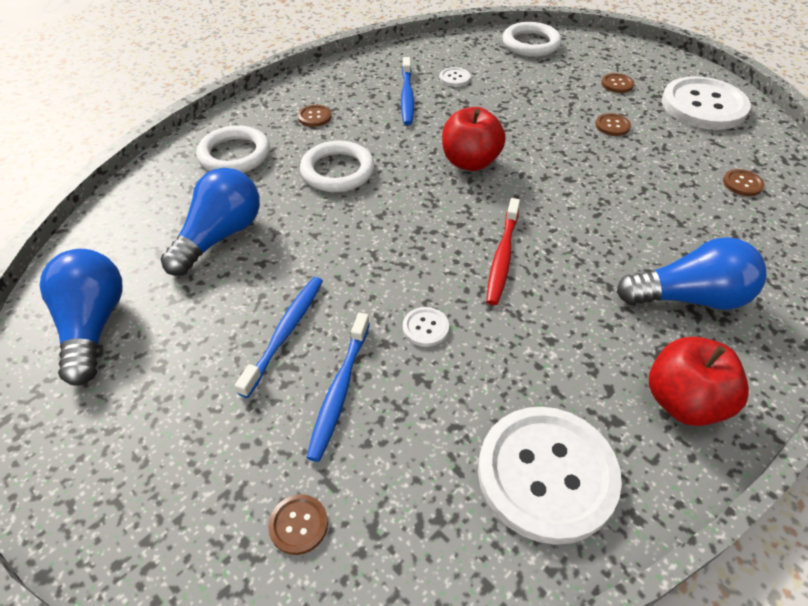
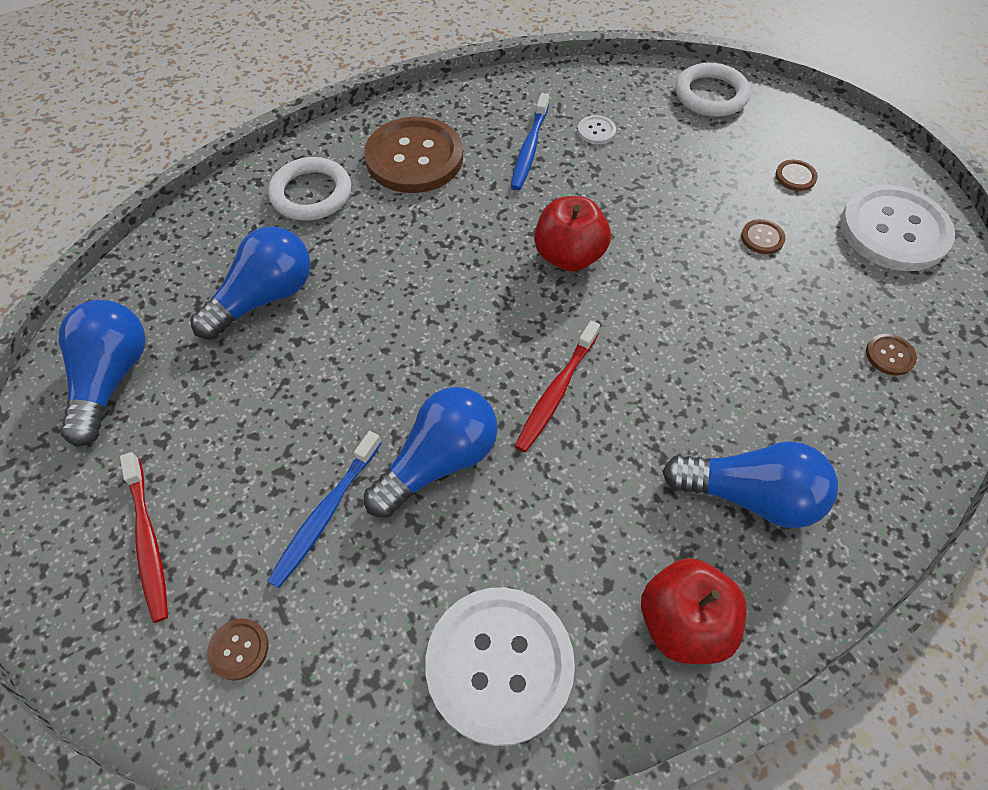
camera: 15 degrees right, 10 degrees up
(174, 453) = (148, 541): none -> red toothbrush
(285, 332) = (294, 432): blue toothbrush -> none
(314, 117) = (414, 158): brown button -> brown button, size x2.49
(337, 171) = (415, 238): white ring -> none
(425, 328) = (439, 461): white button -> blue light bulb

